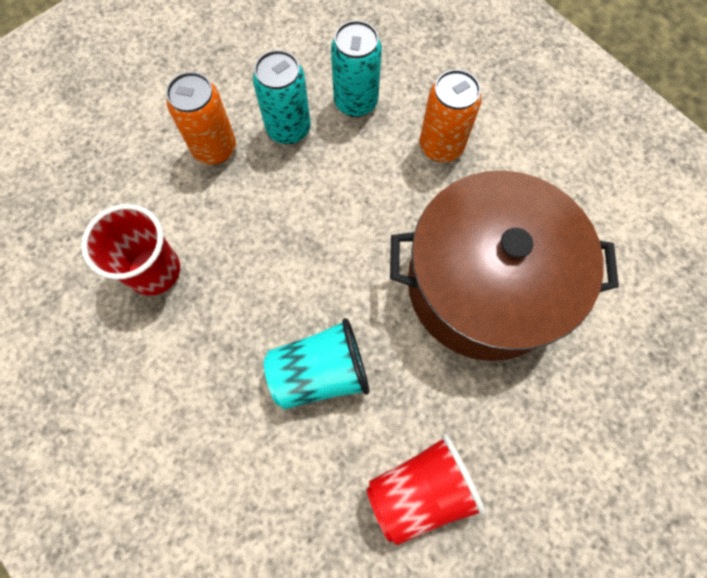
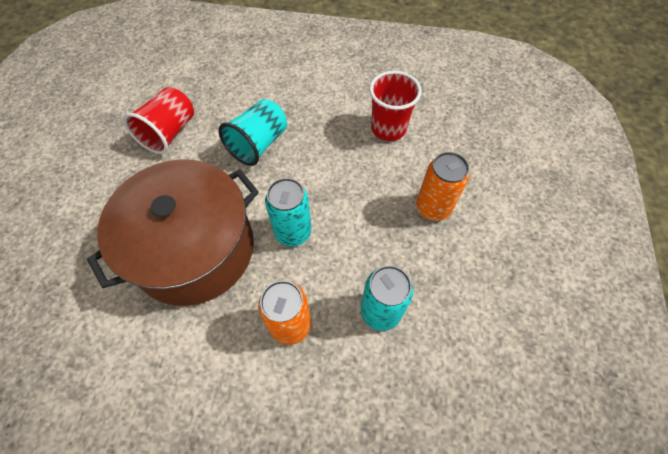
camera: 140 degrees right, 10 degrees down
(288, 129) = (404, 255): turquoise can -> turquoise can (293, 232)

